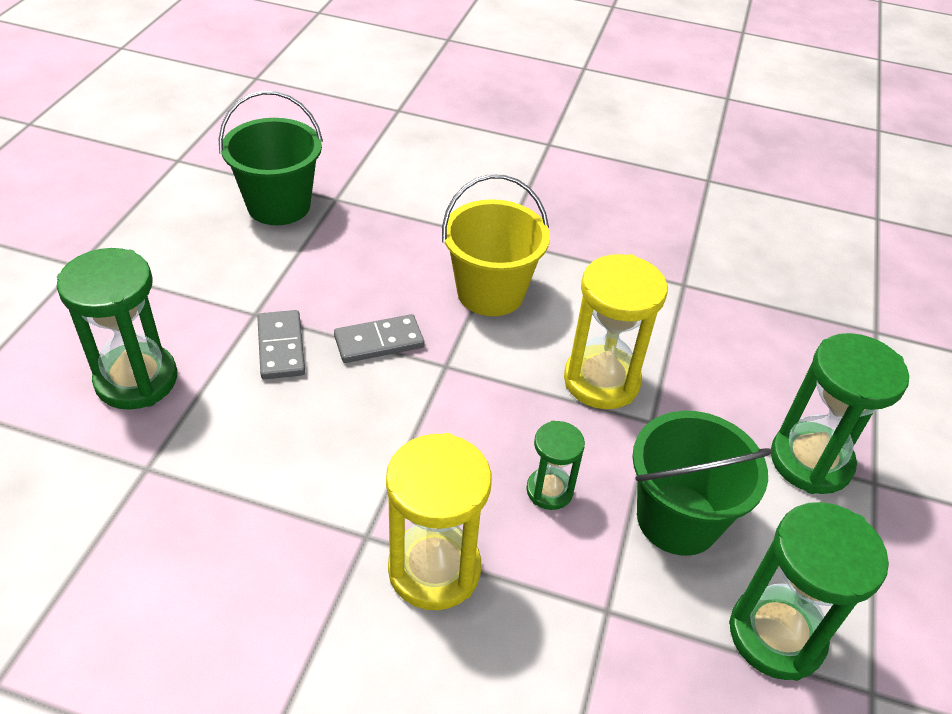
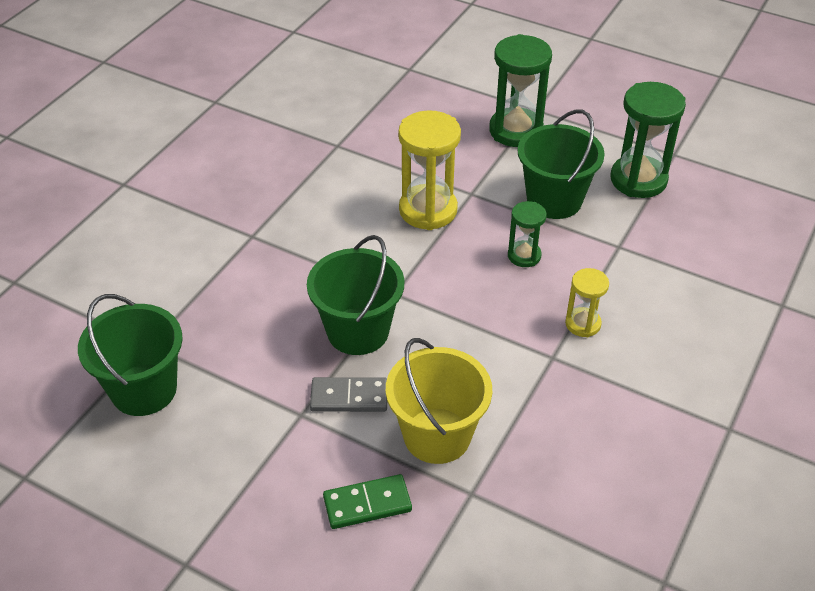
camera: 75 degrees left, 0 degrees up
(136, 380) = (367, 504): green hourglass -> green domino
(379, 342) = (358, 331): grey domino -> green bucket
(434, 569) = (583, 324): yellow hourglass -> yellow hourglass, size x0.55
(490, 292) = (316, 254): yellow bucket -> yellow bucket (437, 435)

